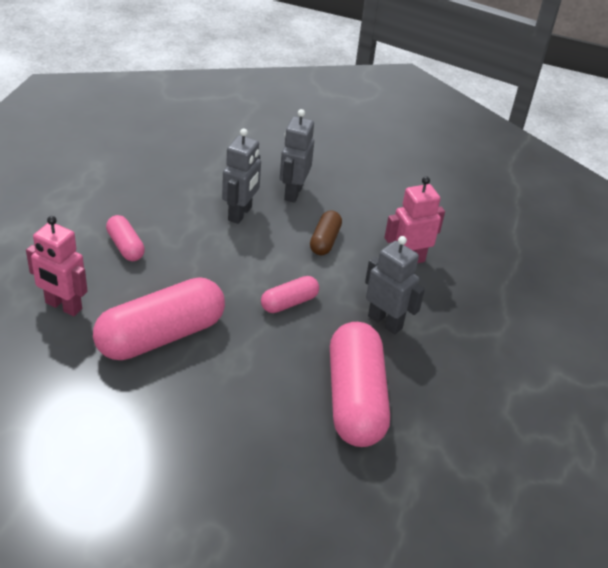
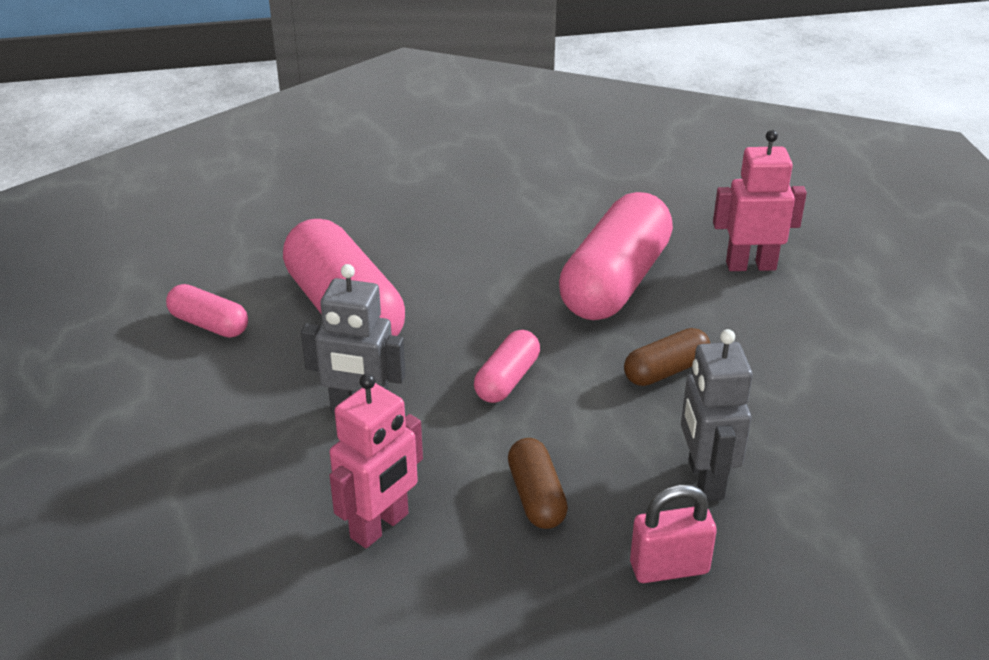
camera: 155 degrees right, 5 degrees down
(125, 246) = (784, 355): pink capsule -> pink capsule (209, 324)
(198, 268) = (666, 371): none -> brown capsule
(293, 193) = (669, 568): grey robot -> pink padlock

